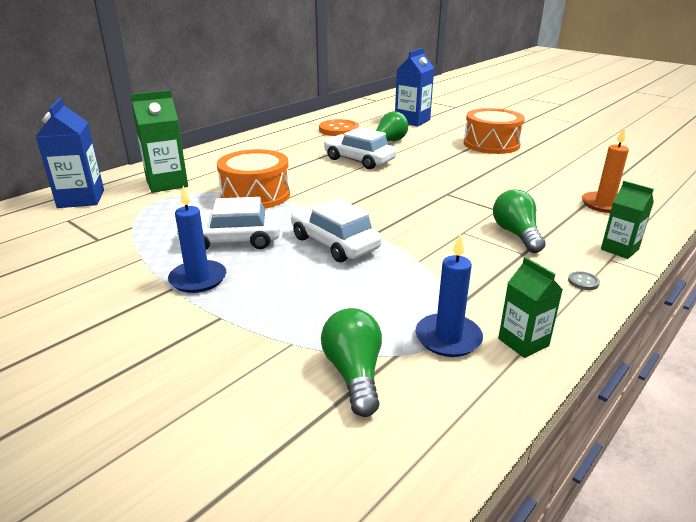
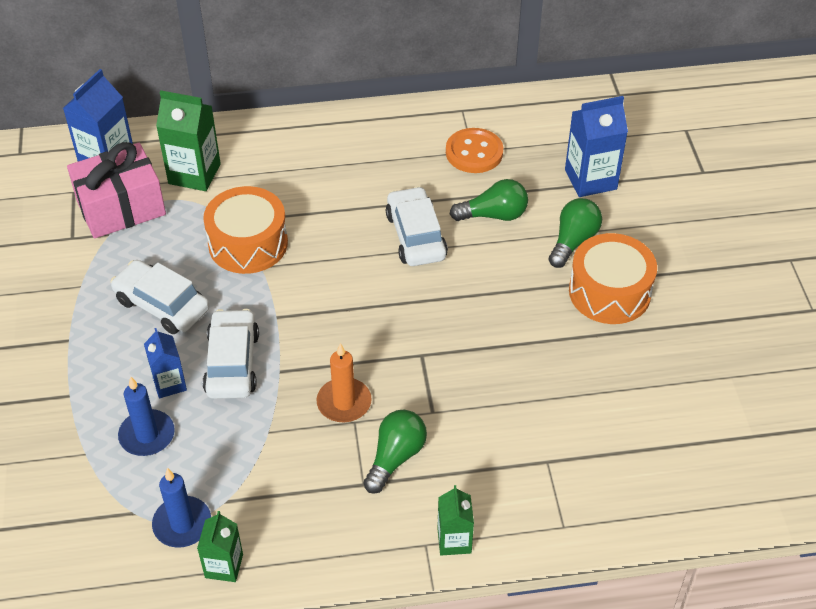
camera: 40 degrees right, 20 degrees up
(125, 213) = (121, 207): none -> pink gift
(198, 279) = (93, 341): blue candle -> blue candle (147, 435)
(303, 272) = (169, 383): none -> blue carton
(354, 374) = (91, 508): green light bulb -> green light bulb (573, 241)
(583, 282) = (358, 549): grey button -> none
(604, 204) = (551, 477): orange candle -> orange candle (344, 402)

